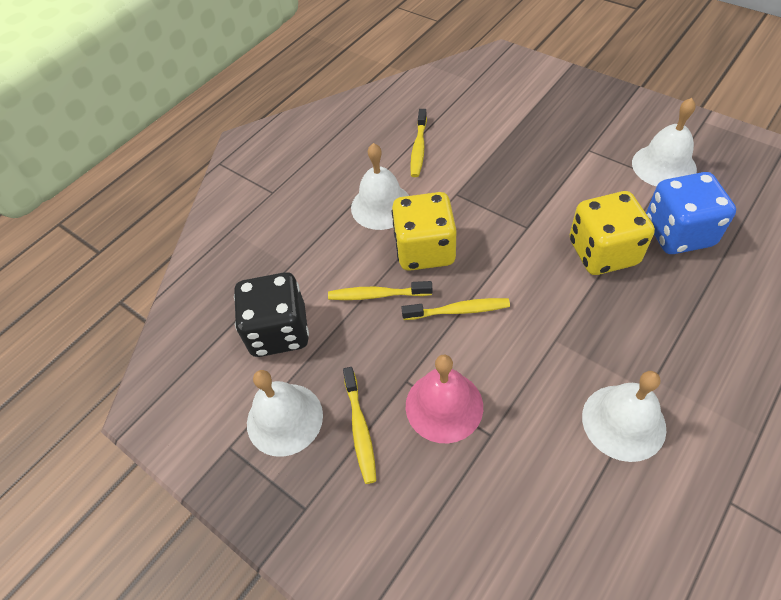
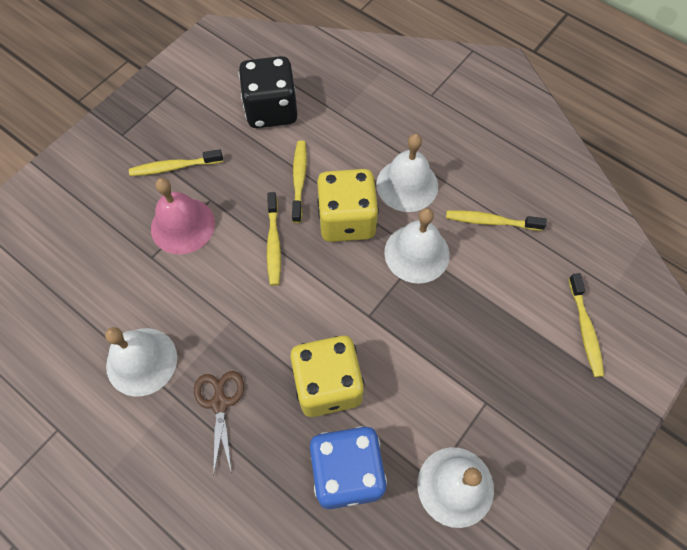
camera: 85 degrees right, 10 degrees up
(284, 419) = (192, 118): white bell -> white bell (416, 253)
(512, 96) = (585, 329): none -> yellow toothbrush
(647, 338) = (220, 403): none -> brown scissors

